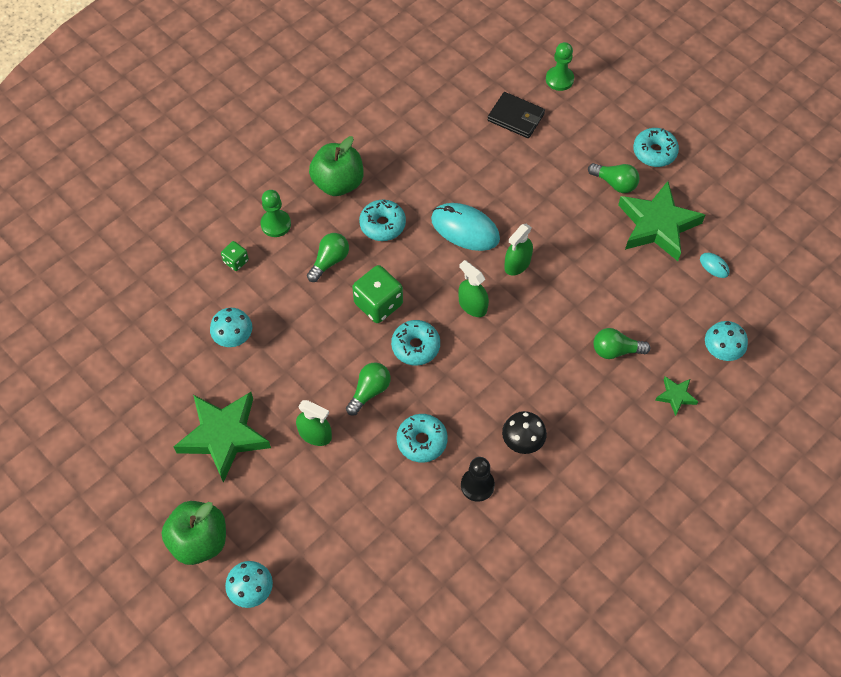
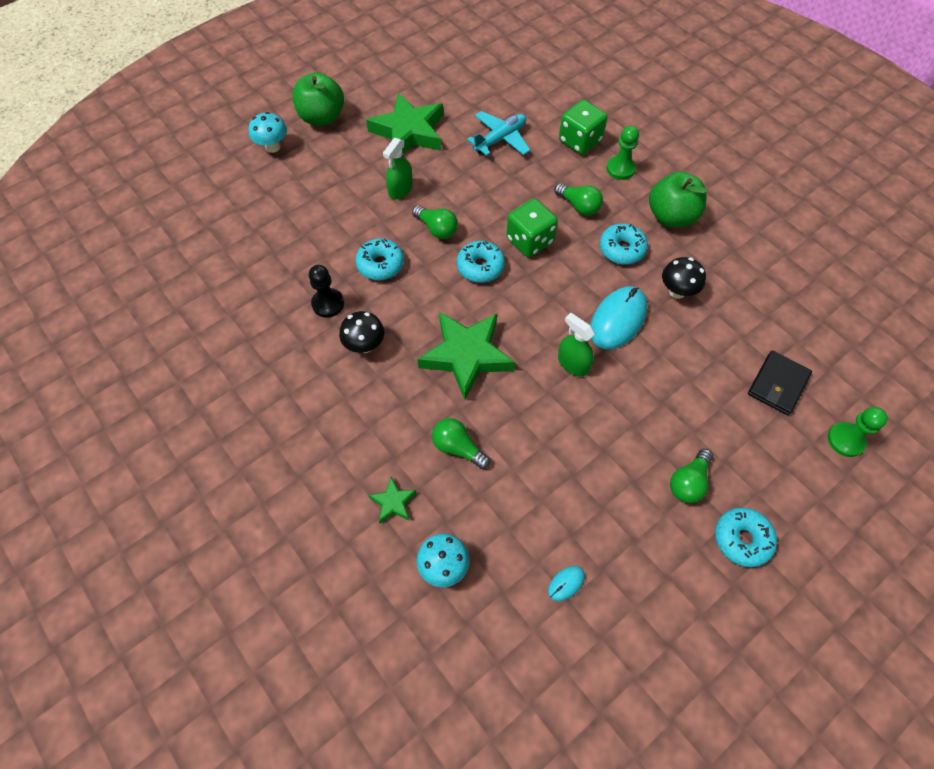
camera: 95 degrees right, 0 degrees up
(234, 338) = (500, 139): turquoise mushroom -> turquoise plane
(236, 261) = (580, 141): green dice -> green dice, size x1.89
(428, 182) = (677, 291): none -> black mushroom
(472, 305) = (523, 317): green spray bottle -> none
(615, 350) = (458, 447): green light bulb -> green light bulb turned 60 degrees counterclockwise
(657, 225) = (627, 523): green star -> green star (466, 356)

